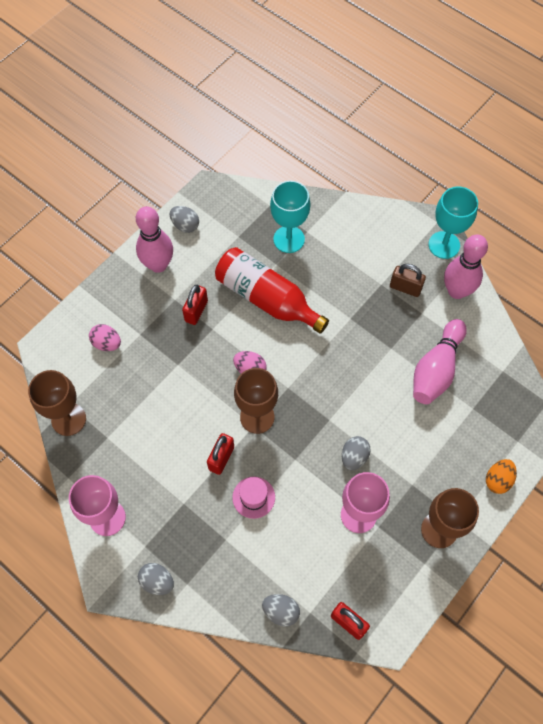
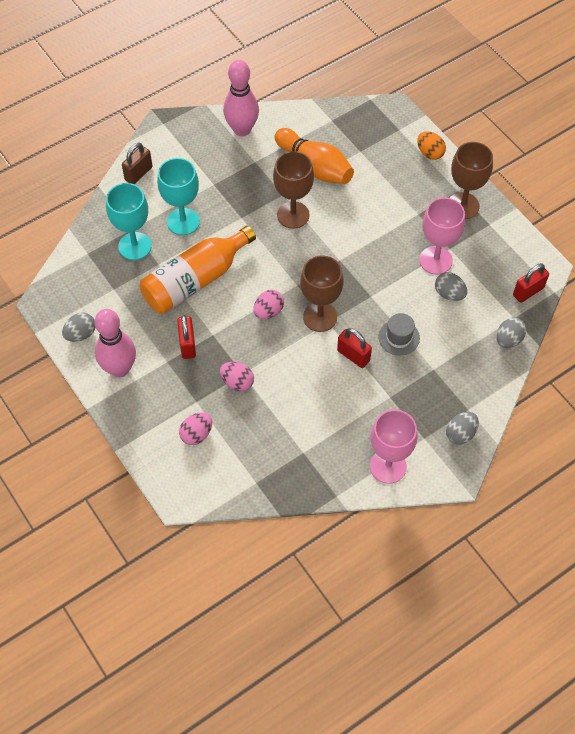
camera: 75 degrees left, 5 degrees down
(68, 419) = (272, 485): brown goblet -> brown goblet (293, 215)
(167, 362) = (237, 382): none -> pink egg
(196, 311) = (187, 345): red padlock -> red padlock turned 45 degrees clockwise
(253, 497) = (399, 337): pink hat -> grey hat
(267, 298) = (195, 280): red bottle -> orange bottle
(354, 457) = (381, 250): grey egg -> grey egg (449, 294)
(405, 288) = (224, 167): brown padlock -> brown padlock (138, 173)
(436, 369) = (315, 166): pink bowling pin -> orange bowling pin
(444, 245) = (190, 125): turquoise goblet -> turquoise goblet (183, 221)

